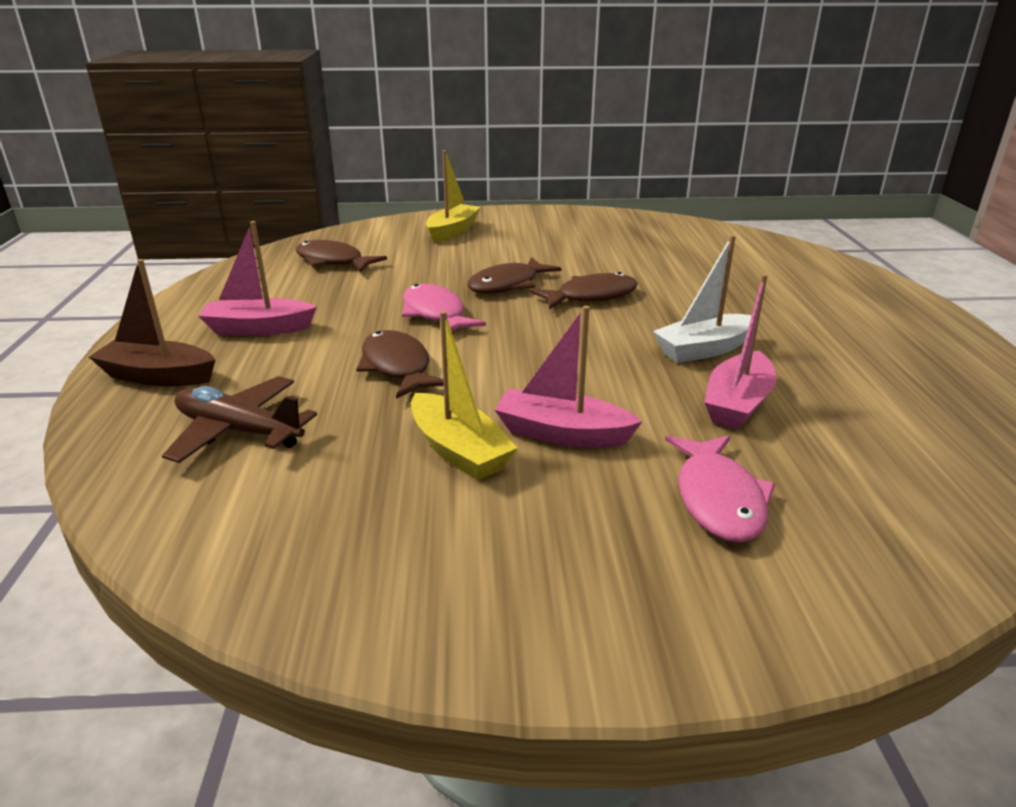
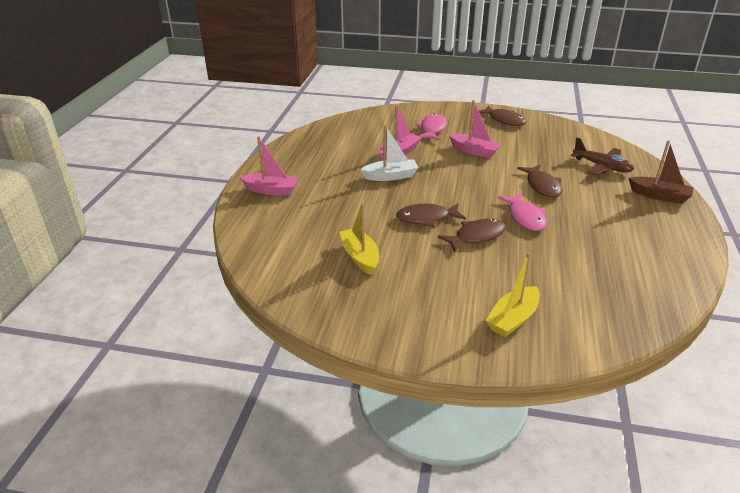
camera: 165 degrees left, 5 degrees up
(259, 329) = (628, 220): pink boat -> pink boat (271, 190)
(333, 261) = (611, 284): brown fish -> brown fish (504, 120)
(458, 450) = (514, 150): yellow boat -> yellow boat (360, 257)

